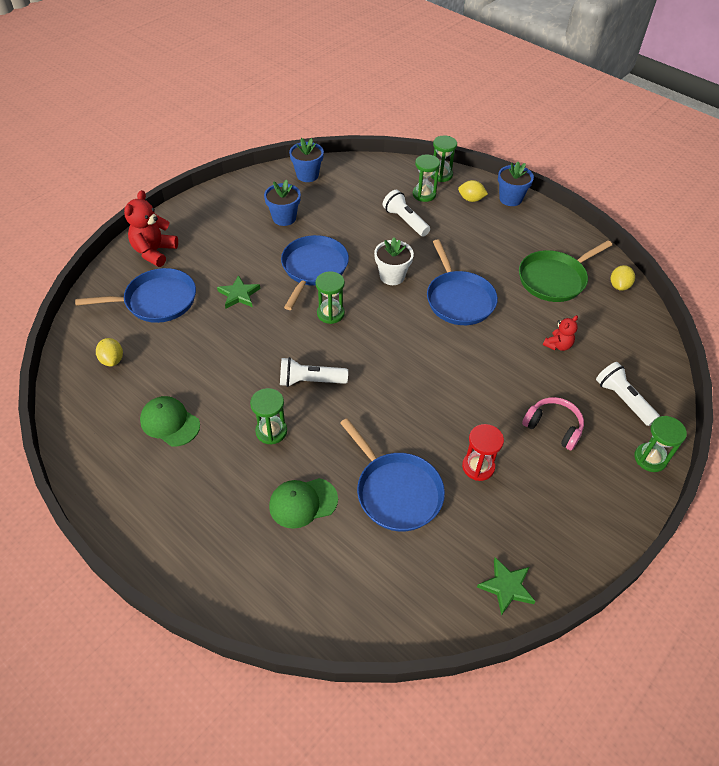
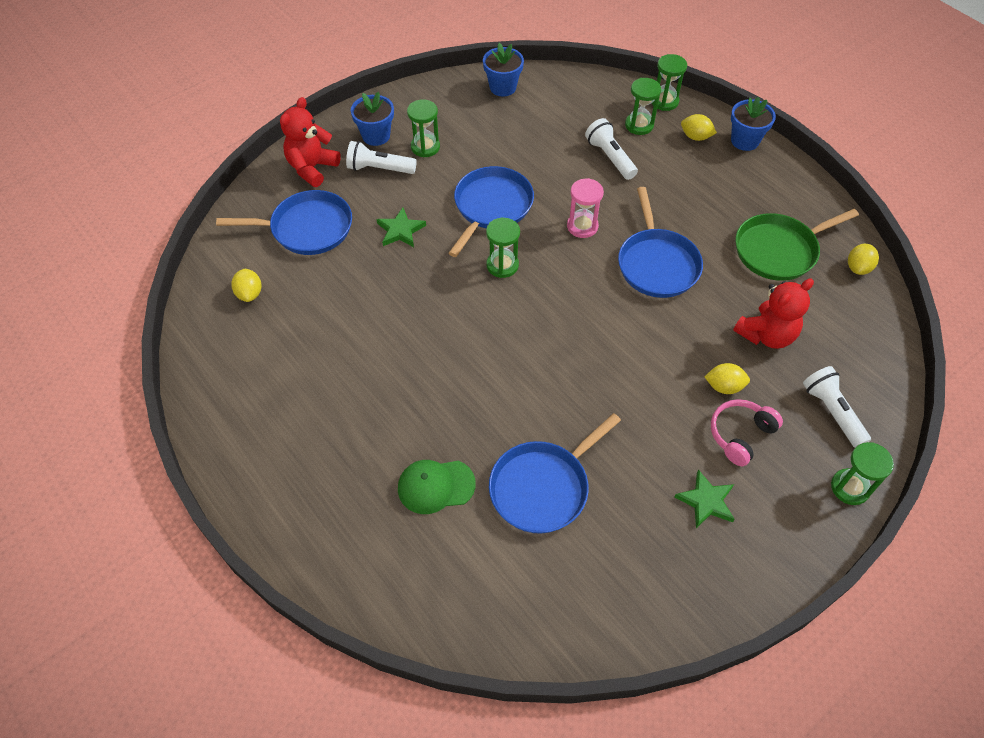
camera: 10 degrees right, 5 degrees up
(170, 422) = (303, 375): green cap -> none
(271, 431) = (413, 399): green hourglass -> green hourglass (425, 147)
(284, 218) = (467, 140): blue flower pot -> blue flower pot (376, 136)
(310, 381) = (466, 344): white flashlight -> white flashlight (379, 168)
(392, 276) = (582, 226): white flower pot -> pink hourglass
(396, 491) = (542, 487): blue pan -> blue pan turned 75 degrees clockwise
(478, 467) = (642, 471): red hourglass -> none
(506, 587) = (648, 614): green star -> green star (706, 501)
(532, 390) = (724, 386): none -> yellow lemon
(553, 427) = (740, 435): pink headphones -> pink headphones turned 90 degrees counterclockwise
(558, 345) = (766, 335): red teddy bear -> red teddy bear, size x1.74

